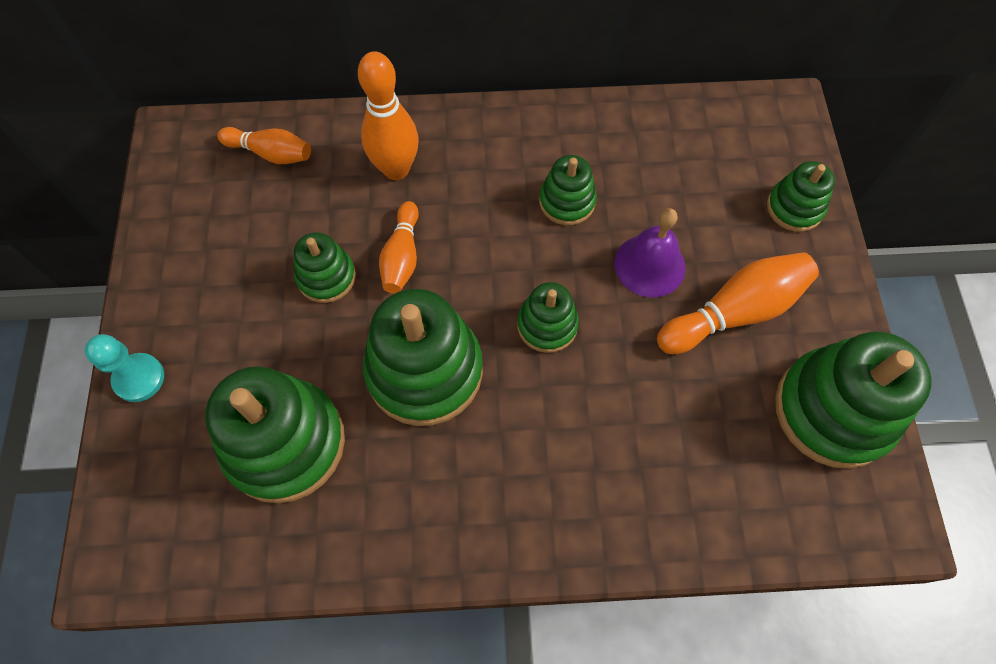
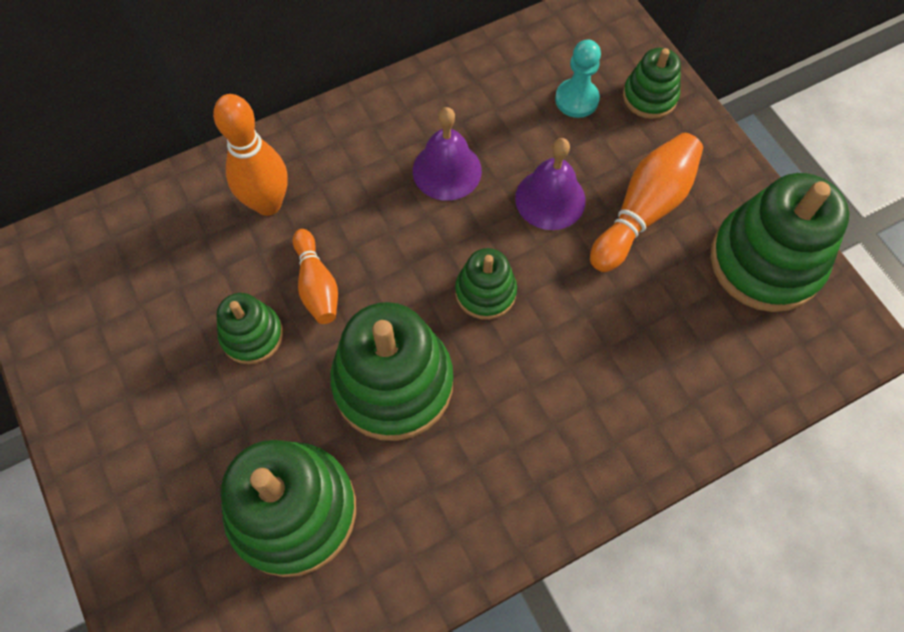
camera: 25 degrees left, 0 degrees up
(139, 378) = (110, 516): turquoise pawn -> turquoise pawn (576, 99)
(270, 153) = (131, 237): orange bowling pin -> none
(567, 201) = (447, 170): green stacking toy -> purple bell

